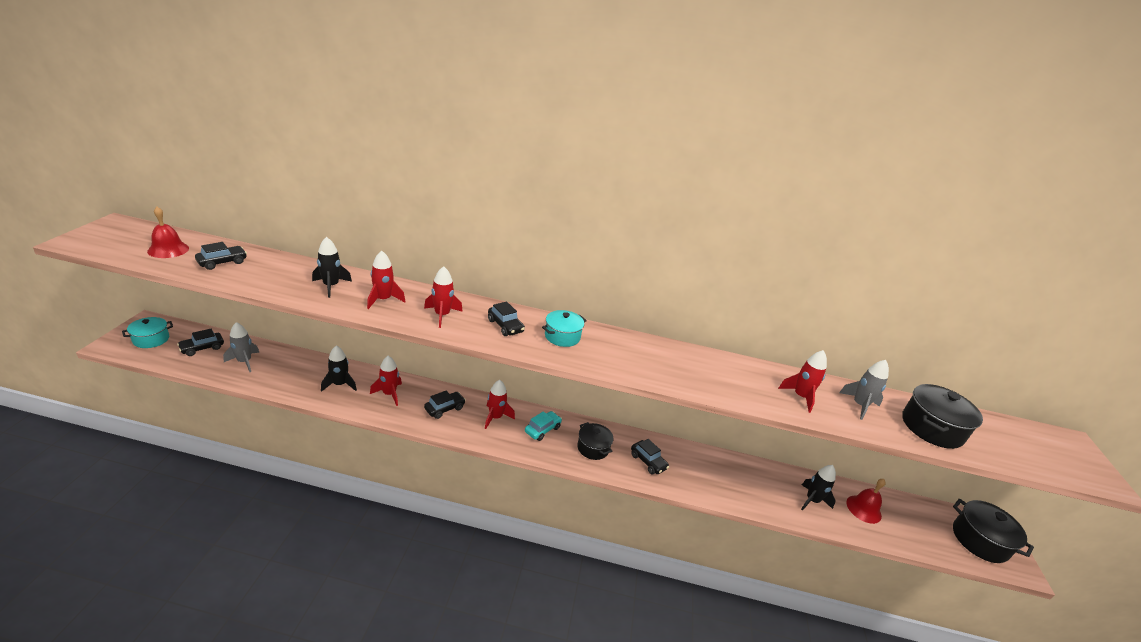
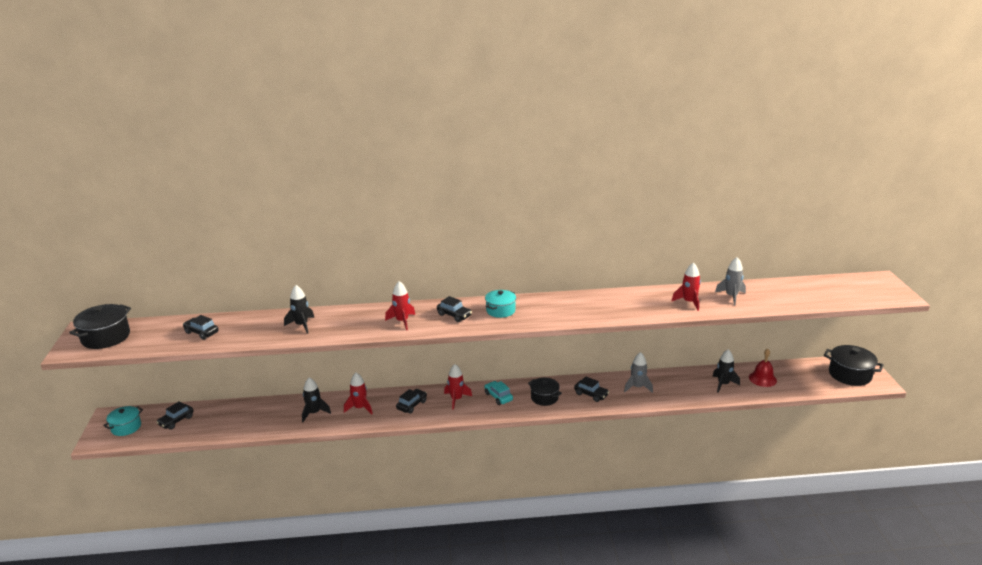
camera: 10 degrees left, 5 degrees down
(168, 249) = (149, 336): red bell -> none
(222, 262) = (201, 332): black car -> black car turned 90 degrees counterclockwise
(244, 361) = (221, 420): grey rocket -> grey rocket (637, 387)
(383, 300) = (349, 323): red rocket -> none
(542, 429) = (498, 397): turquoise car -> turquoise car turned 60 degrees counterclockwise
(931, 428) = (784, 297): black pot -> black pot (105, 337)

